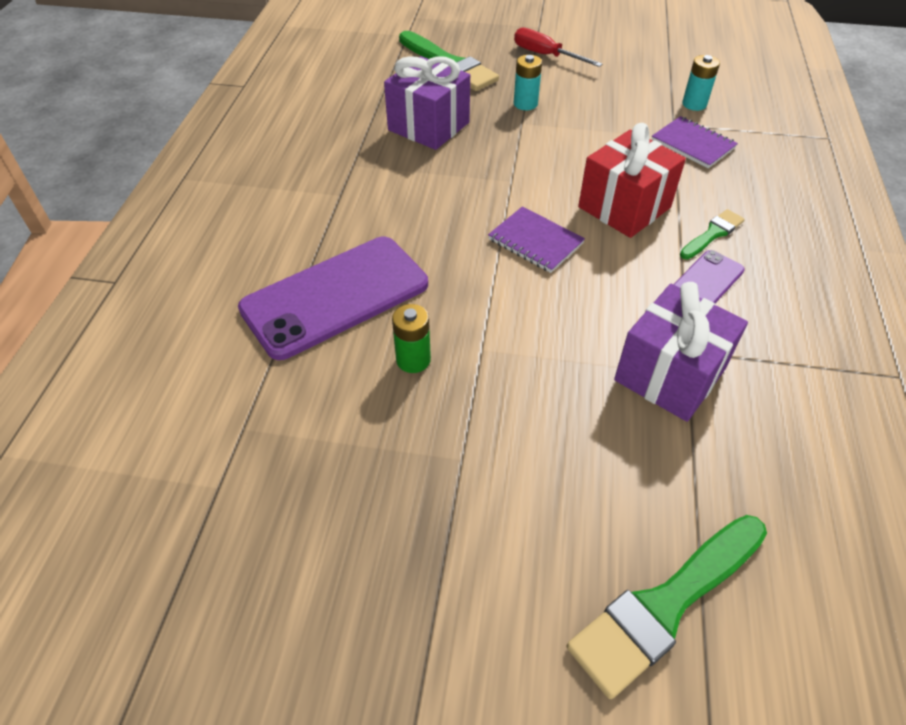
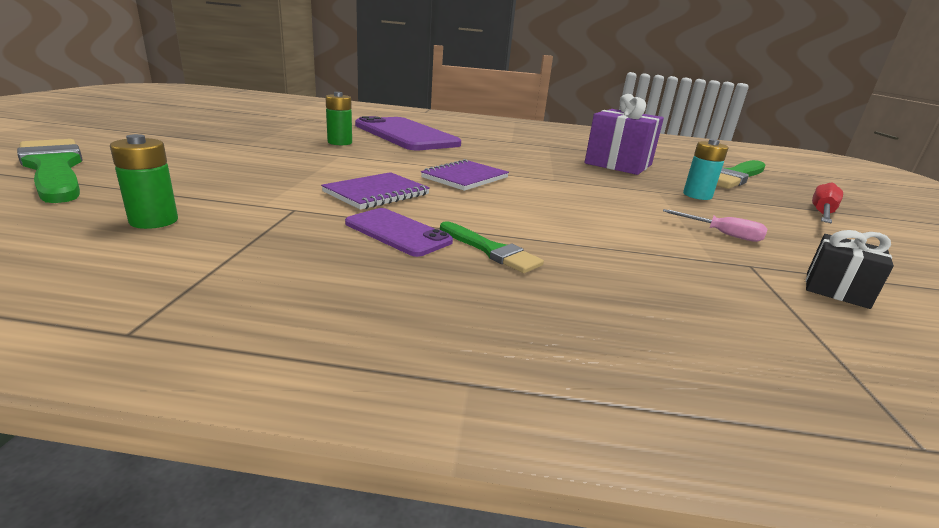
camera: 85 degrees right, 25 degrees down
(620, 118) = (722, 234): none -> pink screwdriver
(624, 207) = (530, 213): red gift -> none
(669, 375) = (268, 198): purple gift -> none
(693, 144) = (706, 270): purple notebook -> purple notebook (377, 193)
(694, 104) = (836, 290): turquoise battery -> black gift
(762, 433) = (154, 221): none -> green battery

